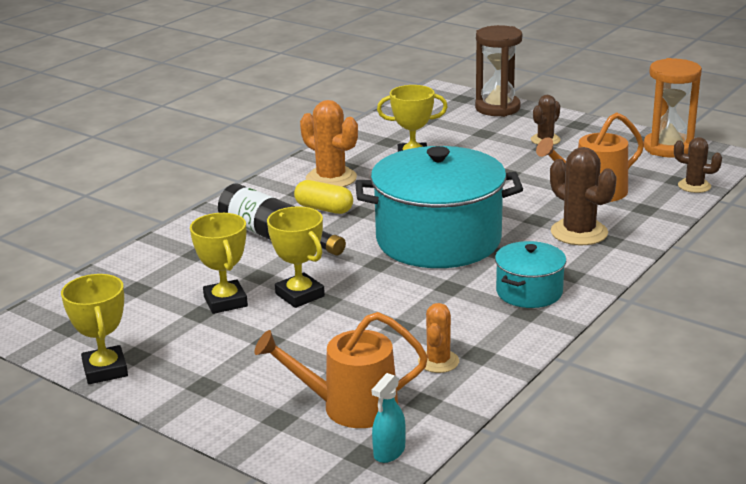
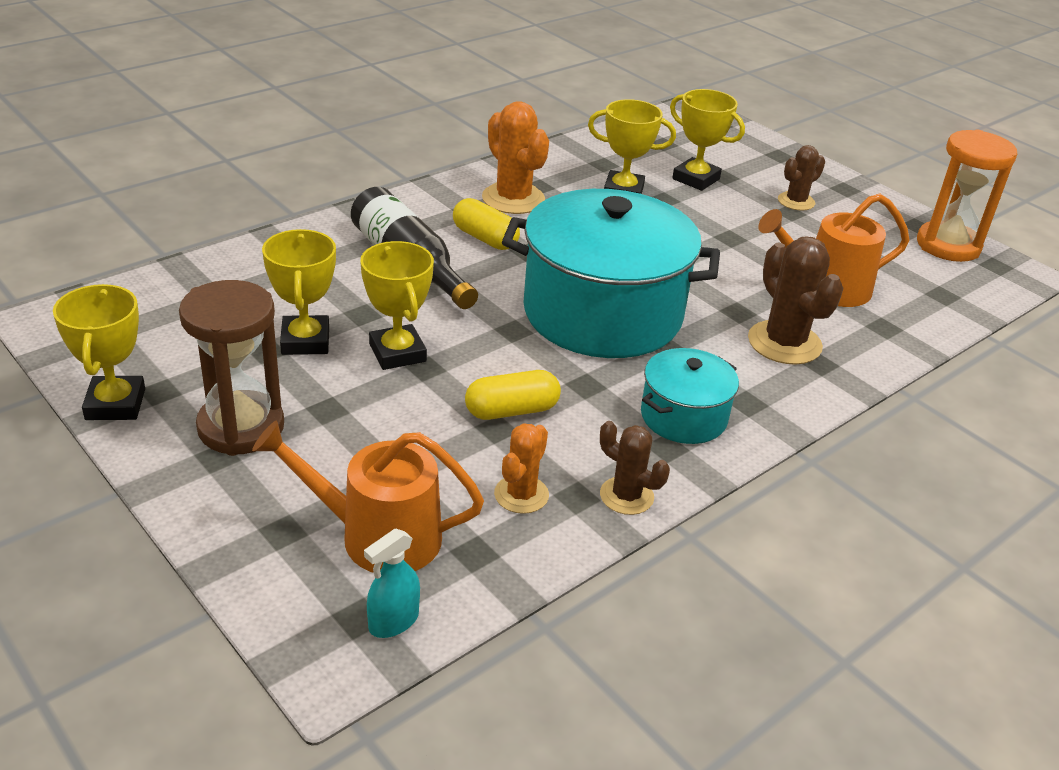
camera: 10 degrees right, 10 degrees up
(404, 313) = (512, 410): none -> yellow capsule
(463, 139) = (696, 179): none -> yellow trophy
(497, 108) = (755, 146): brown hourglass -> brown hourglass (241, 427)
(694, 186) = (961, 308): brown cactus -> brown cactus (626, 496)

